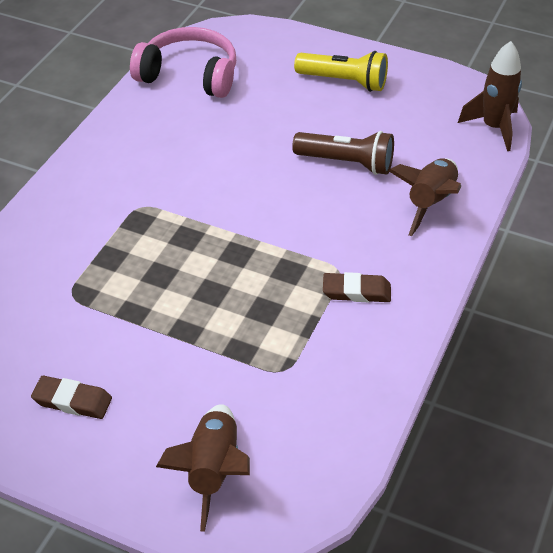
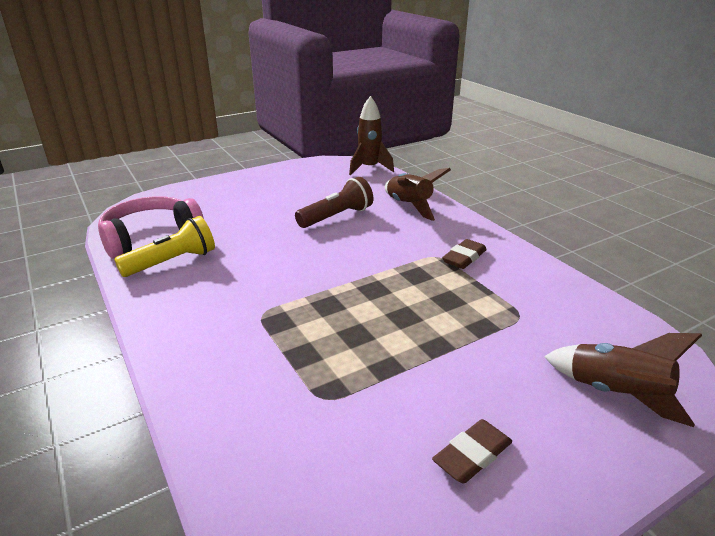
camera: 55 degrees left, 15 degrees down
(344, 82) = (259, 190): yellow flashlight -> yellow flashlight (172, 262)

